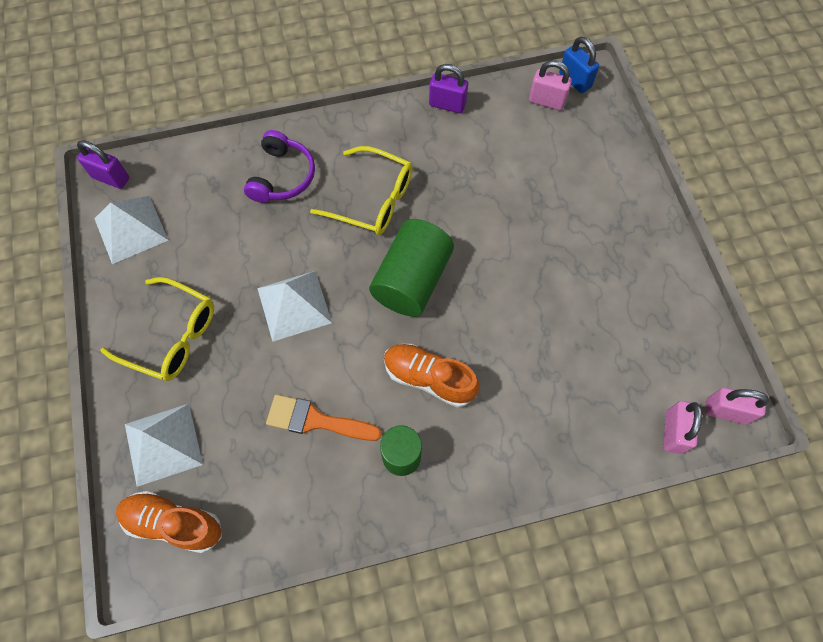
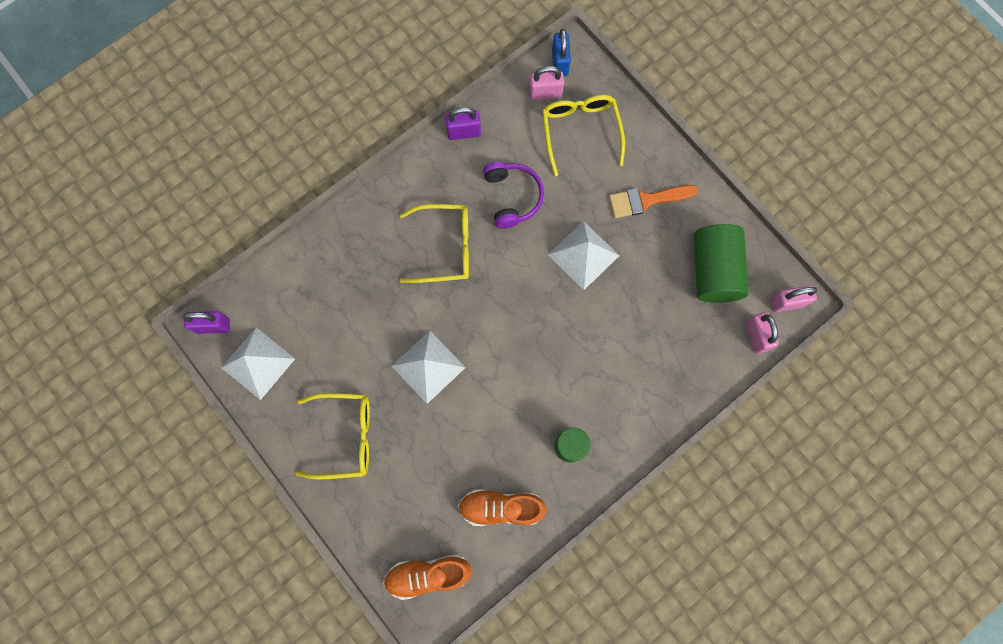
camera: 25 degrees left, 10 degrees up
(163, 444) = (386, 522): white pyramid -> white pyramid (583, 255)
(282, 176) = (358, 260): purple headphones -> purple headphones (512, 197)
(316, 420) = (493, 449): orange brush -> orange brush (646, 200)
(412, 280) = (510, 303): green cylinder -> green cylinder (714, 270)
(429, 378) = (561, 377): orange shoe -> orange shoe (501, 507)
(566, 149) = (580, 132): none -> yellow glasses
(575, 80) = (560, 63): blue padlock -> blue padlock turned 60 degrees clockwise

